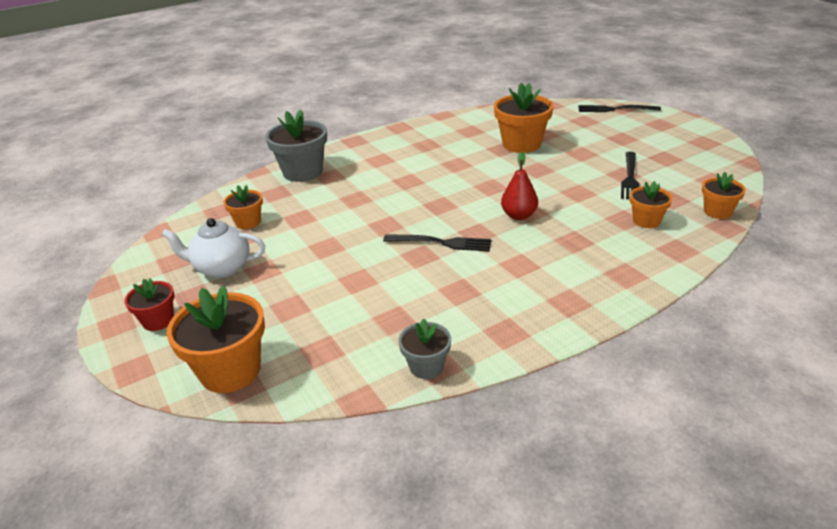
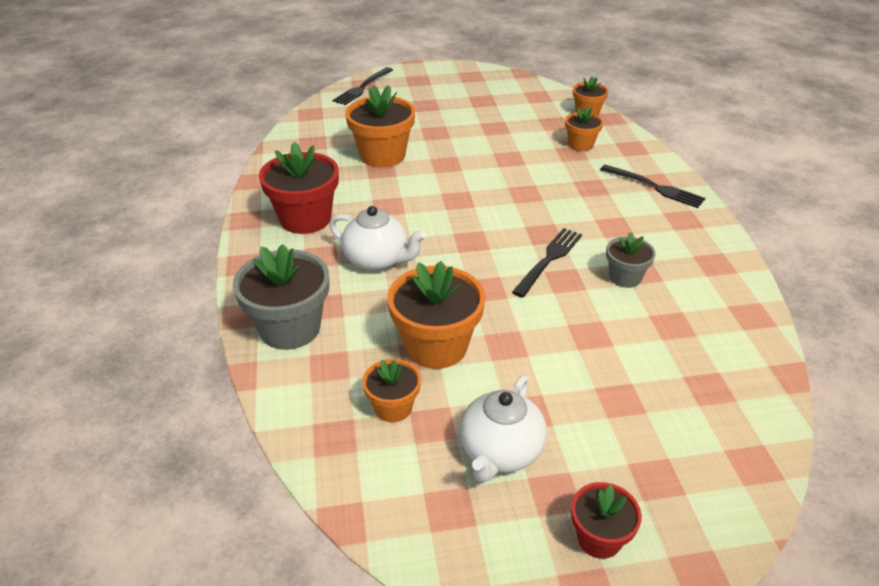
camera: 70 degrees left, 5 degrees up
(230, 371) = (726, 471): orange flower pot -> orange flower pot (436, 346)
(388, 178) = (377, 260): none -> white teapot
(415, 143) = (305, 219): none -> red flower pot
(426, 366) = (751, 322): grey flower pot -> grey flower pot (625, 277)
(519, 215) = (528, 201): red pear -> none
(630, 177) = (503, 126): black fork -> black fork (654, 187)

